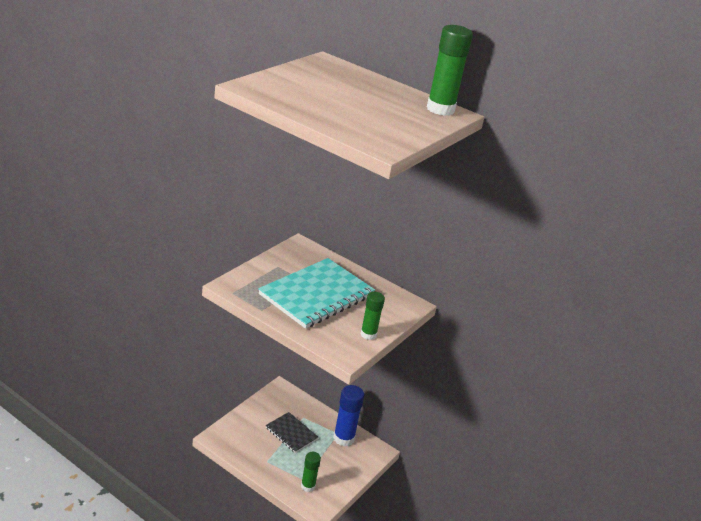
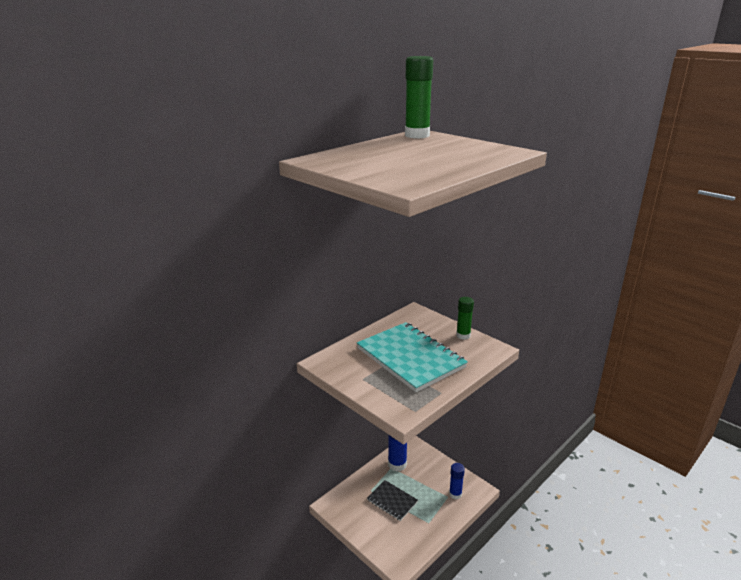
camera: 75 degrees left, 5 degrees down
(291, 433) = (392, 501): black notebook -> black notebook turned 75 degrees clockwise
(308, 486) = (455, 494): green glue stick -> blue glue stick

